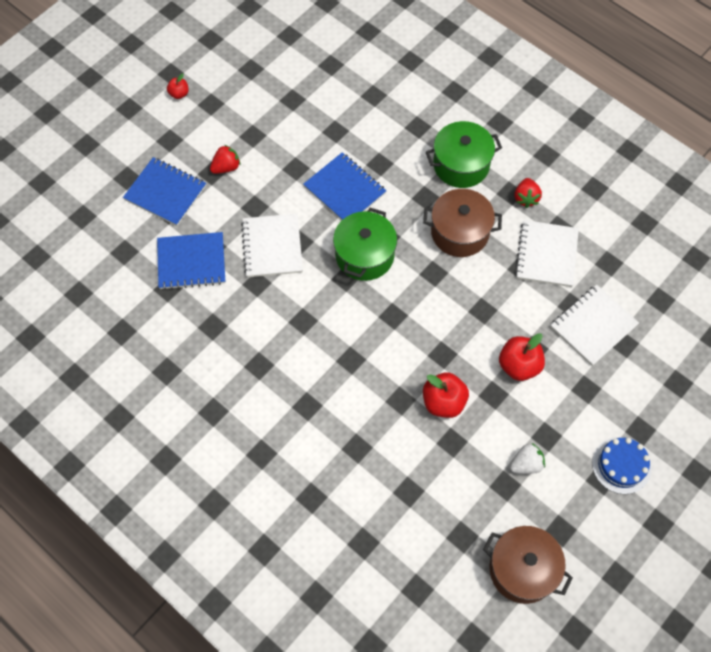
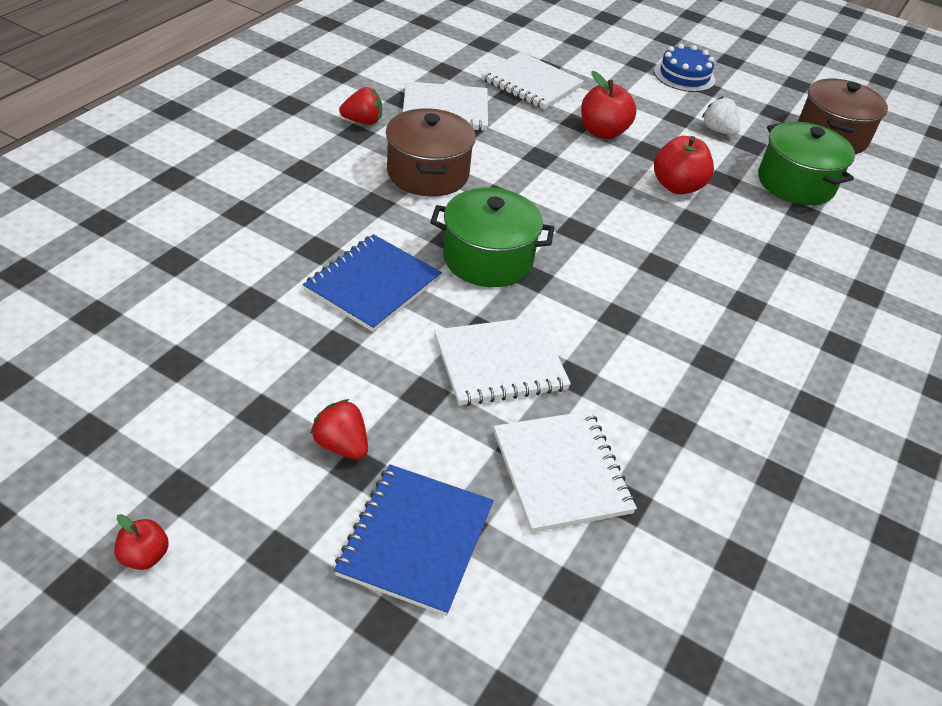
camera: 105 degrees left, 20 degrees down
(191, 262) = (561, 472): blue notebook -> white notebook
(461, 165) = (313, 172): green pot -> green pot (795, 183)

